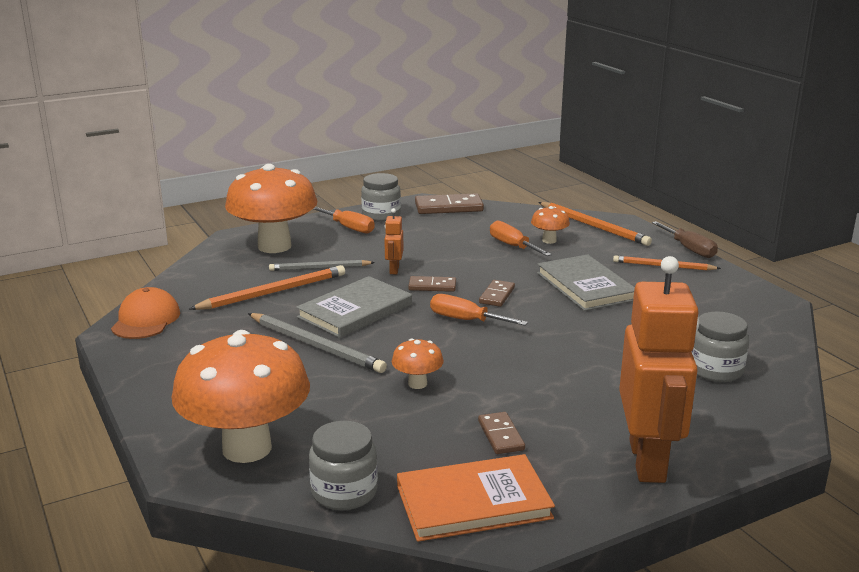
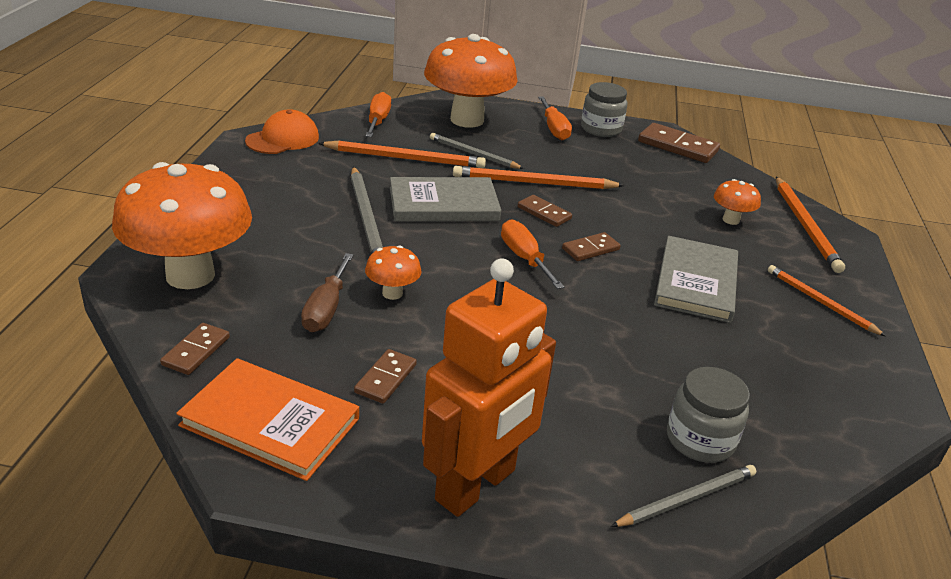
camera: 35 degrees right, 10 degrees up
(344, 492) = (196, 351): grey jar -> brown domino
(394, 270) = (534, 183): orange robot -> orange pencil
(512, 246) = (683, 209): orange screwdriver -> orange screwdriver (378, 121)
(689, 249) = (884, 299): brown screwdriver -> brown screwdriver (326, 309)
(754, 403) = (687, 499): none -> grey pencil

